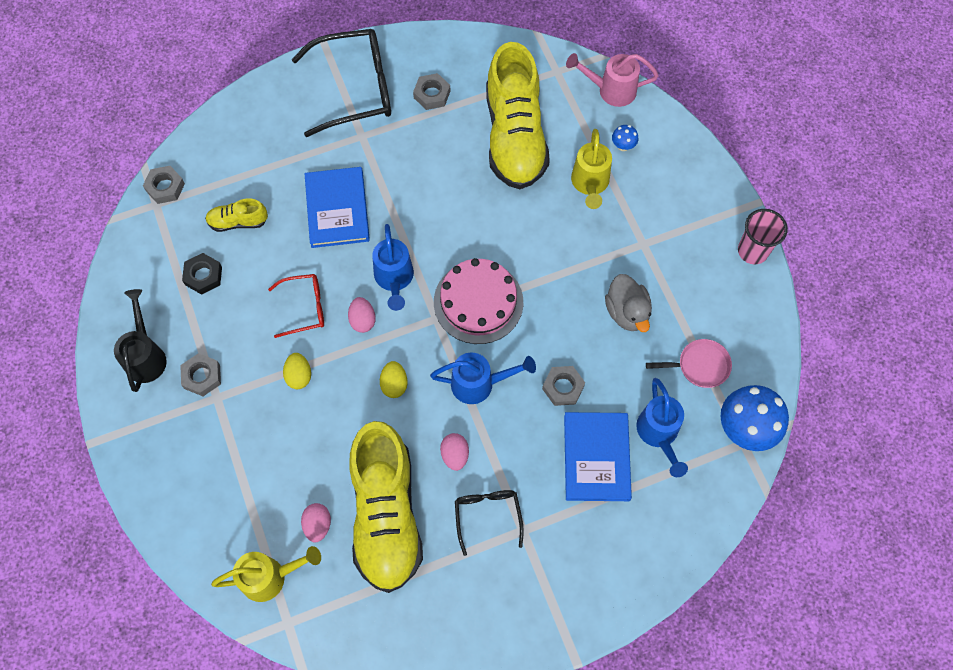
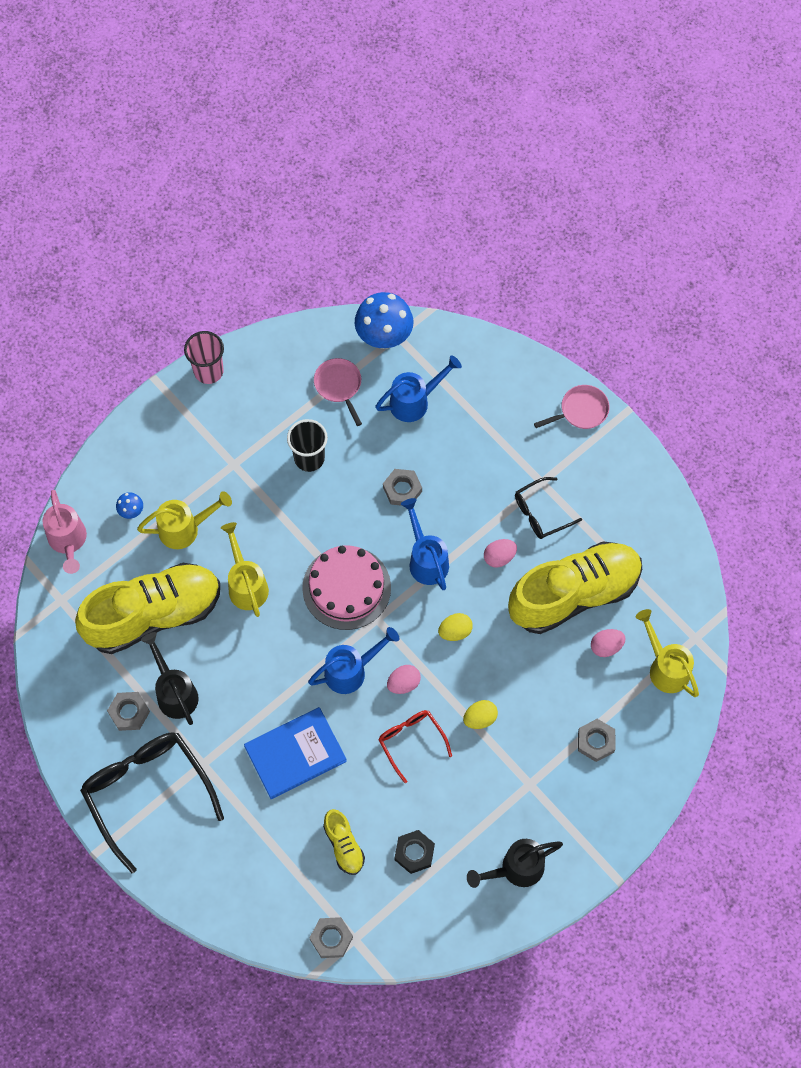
camera: 110 degrees left, 0 degrees up
(202, 376) = (515, 806): grey nut -> grey nut (596, 741)
(435, 133) = (175, 692): none -> black watering can
(515, 218) = (246, 584): none -> yellow watering can
(592, 607) = (581, 411): none -> pink pan
(596, 457) = (455, 444): blue book -> none
(627, 312) = (309, 458): grey duck -> black cup

